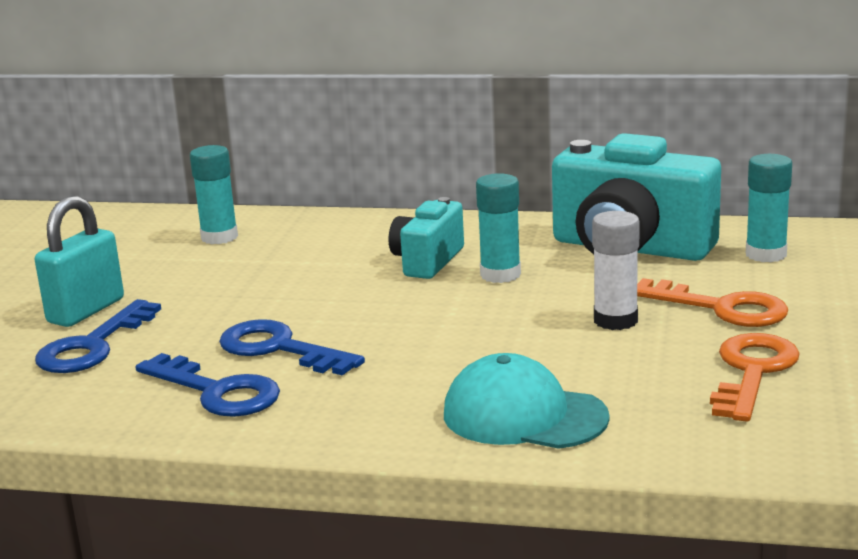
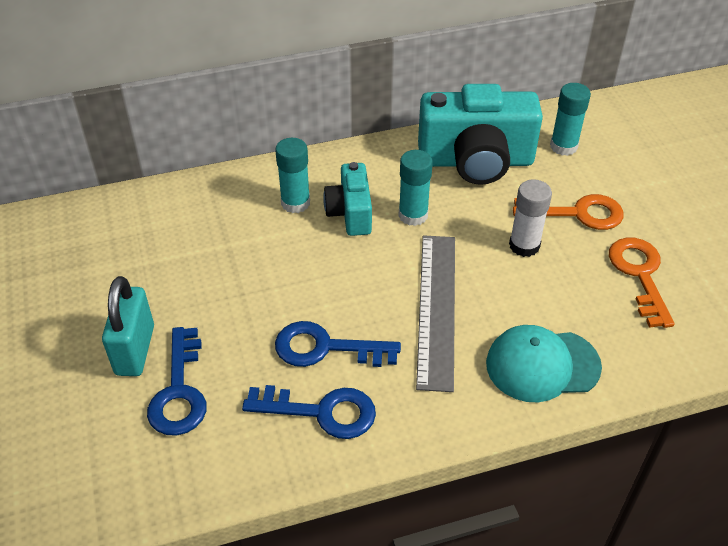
camera: 30 degrees left, 25 degrees up
(219, 237) = (165, 225): turquoise glue stick -> turquoise glue stick (295, 203)
(443, 346) = (436, 308): none -> grey ruler

